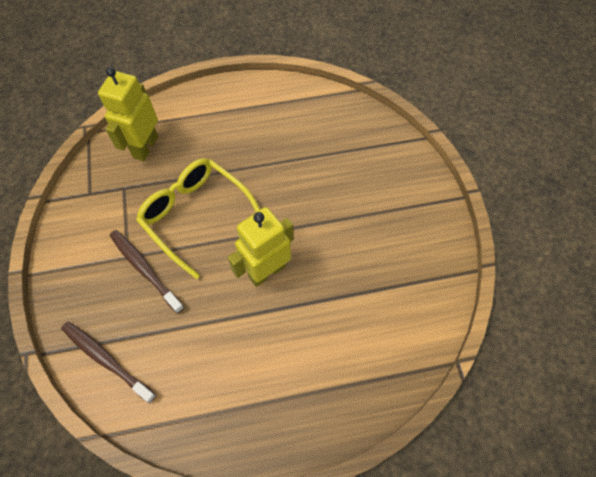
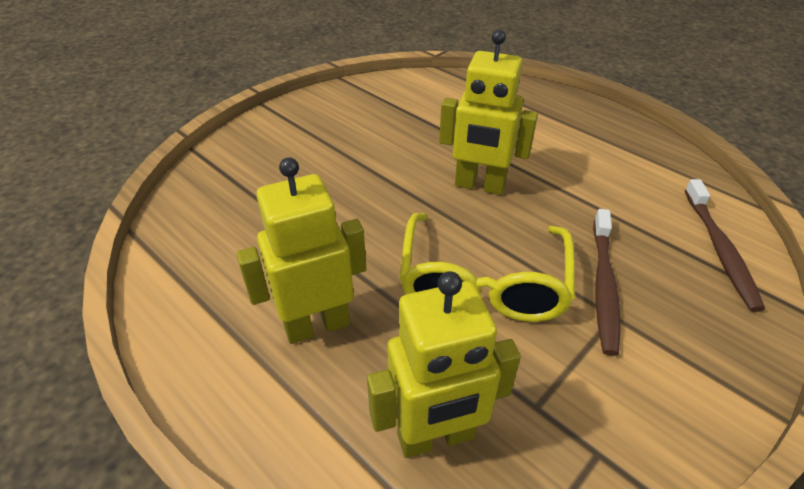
camera: 125 degrees left, 20 degrees down
(231, 136) = (317, 325): none -> yellow robot

